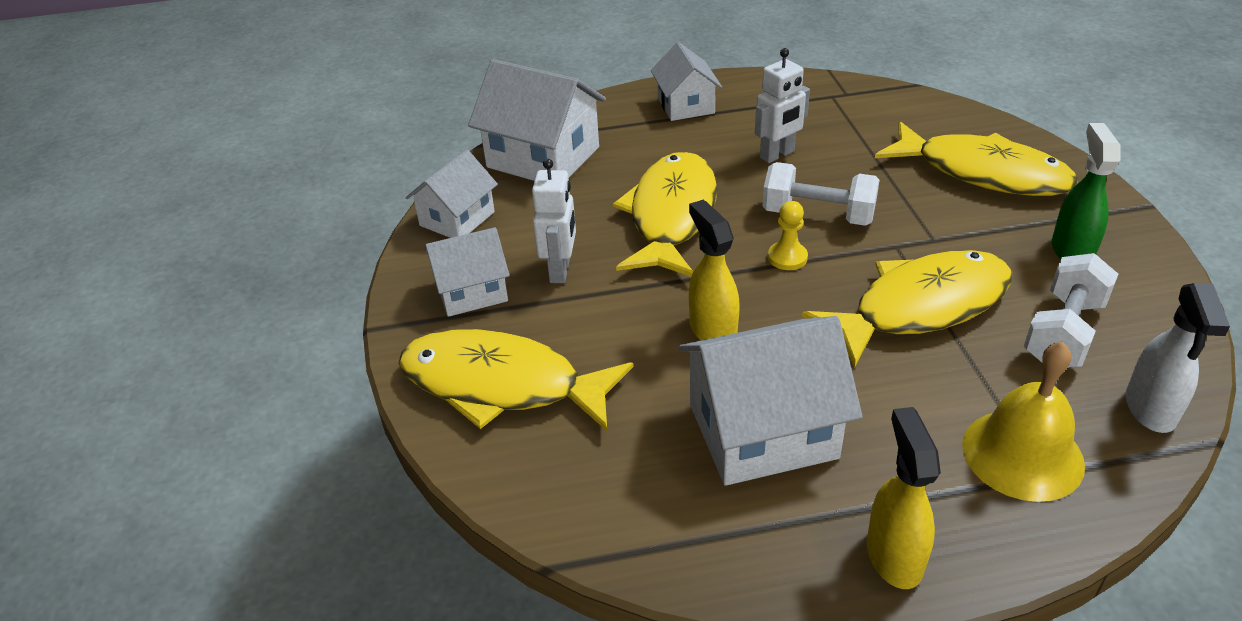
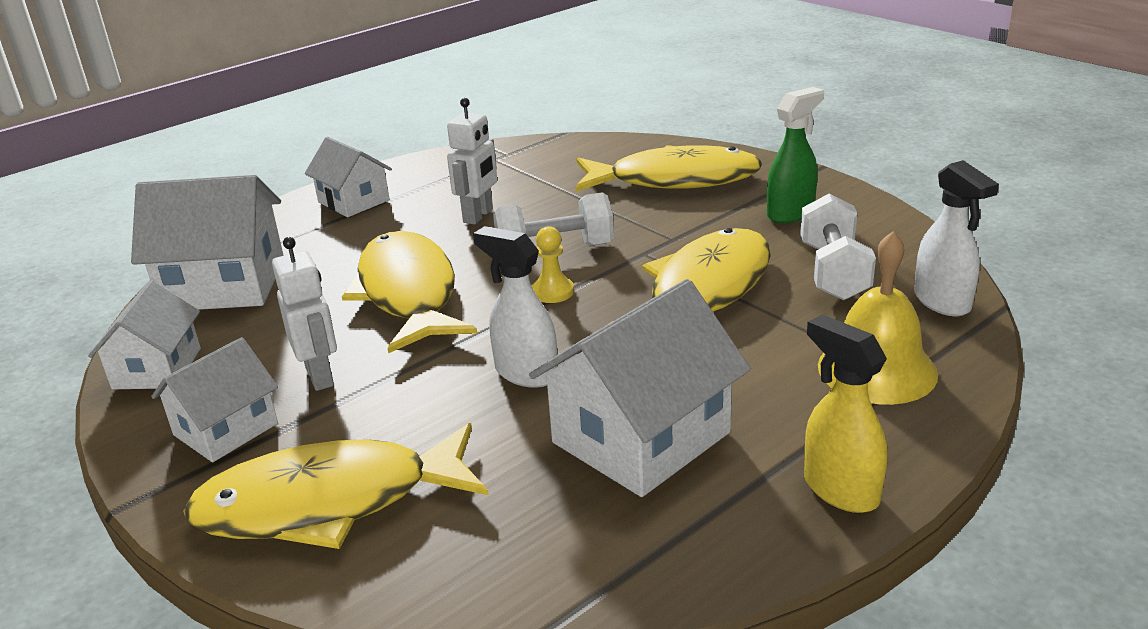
camera: 30 degrees left, 10 degrees down
(712, 330) = (525, 373): yellow spray bottle -> white spray bottle
(1071, 250) = (791, 213): green spray bottle -> green spray bottle turned 75 degrees clockwise

